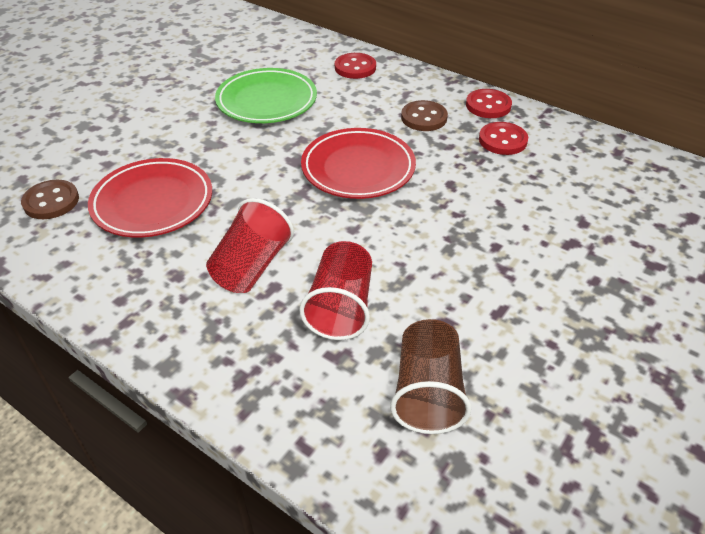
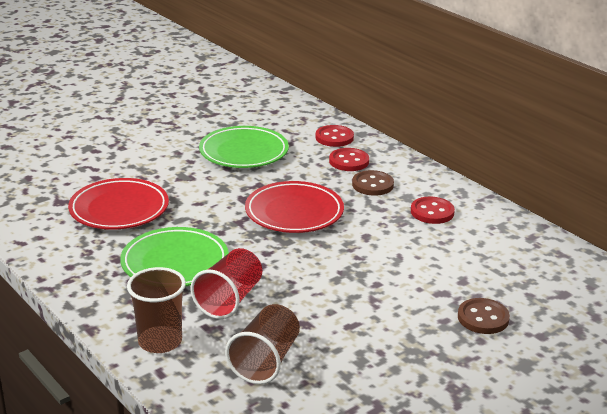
camera: 15 degrees right, 15 degrees down
(51, 201) = (44, 196): brown button -> brown button (483, 318)
(251, 266) = (175, 263): red cup -> green plate
(283, 394) = (160, 341): none -> brown cup
(488, 105) = (436, 184): red button -> red button (349, 161)

